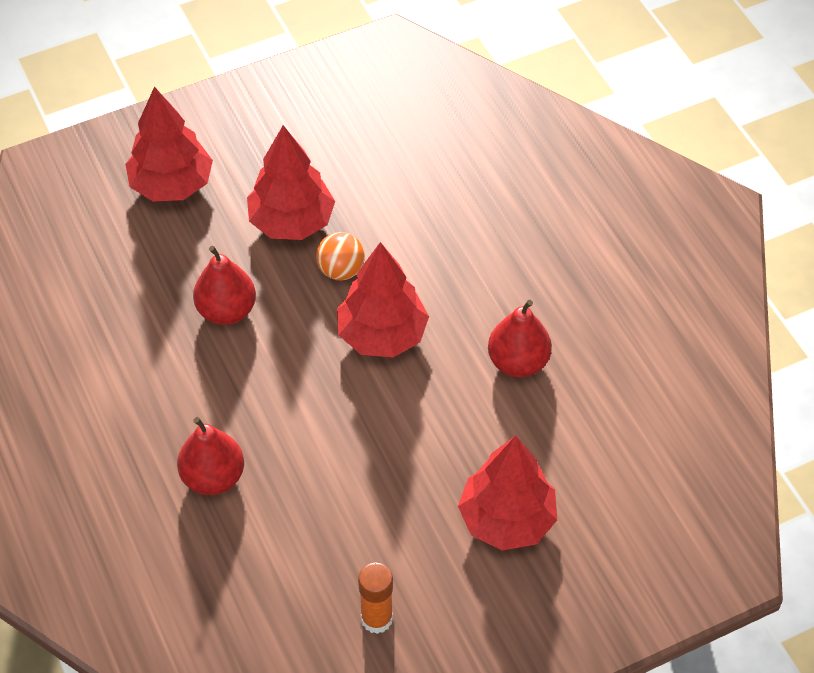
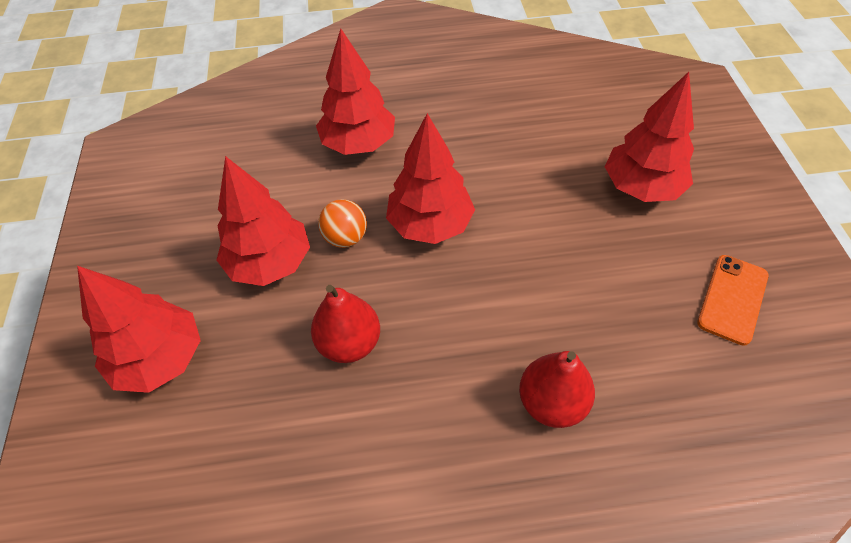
camera: 70 degrees left, 0 degrees up
(376, 619) = (732, 299): orange glue stick -> orange phone
(471, 240) = (358, 144): none -> red tree
(518, 362) = (491, 145): red pear -> none

